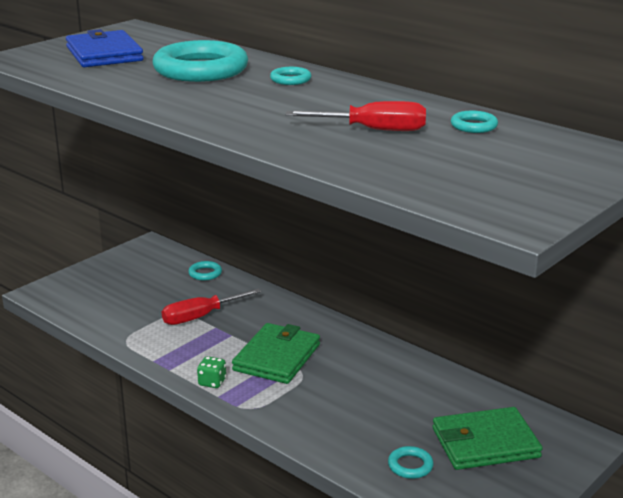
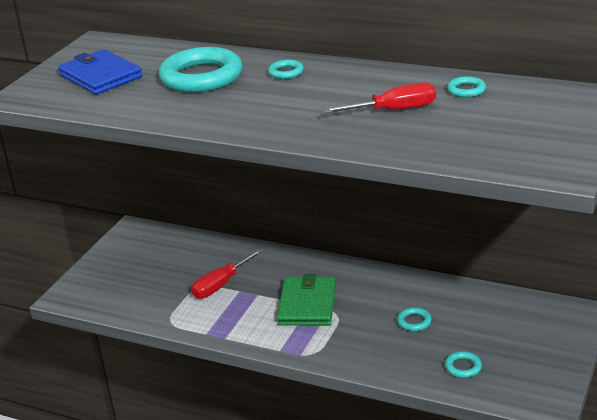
camera: 15 degrees left, 5 degrees up
(205, 273) = (199, 244): turquoise ring -> turquoise ring (414, 322)
(212, 382) = (267, 340): green dice -> none
(485, 443) = (508, 334): green wallet -> none

